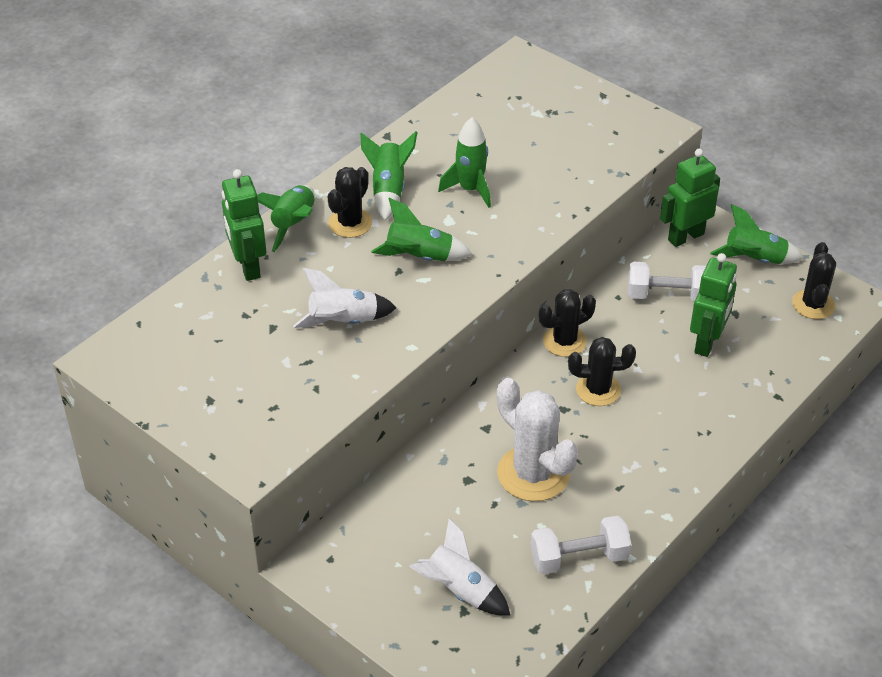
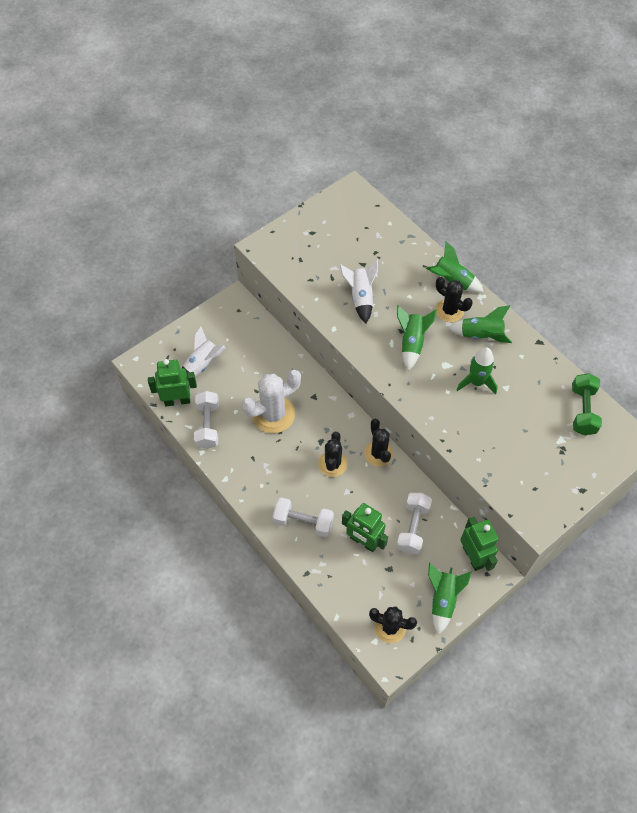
camera: 100 degrees right, 15 degrees up
(248, 266) = (416, 256): green robot -> green robot (177, 400)
(488, 96) = (582, 410): none -> green dumbbell
(703, 410) = (303, 522): none -> white dumbbell

